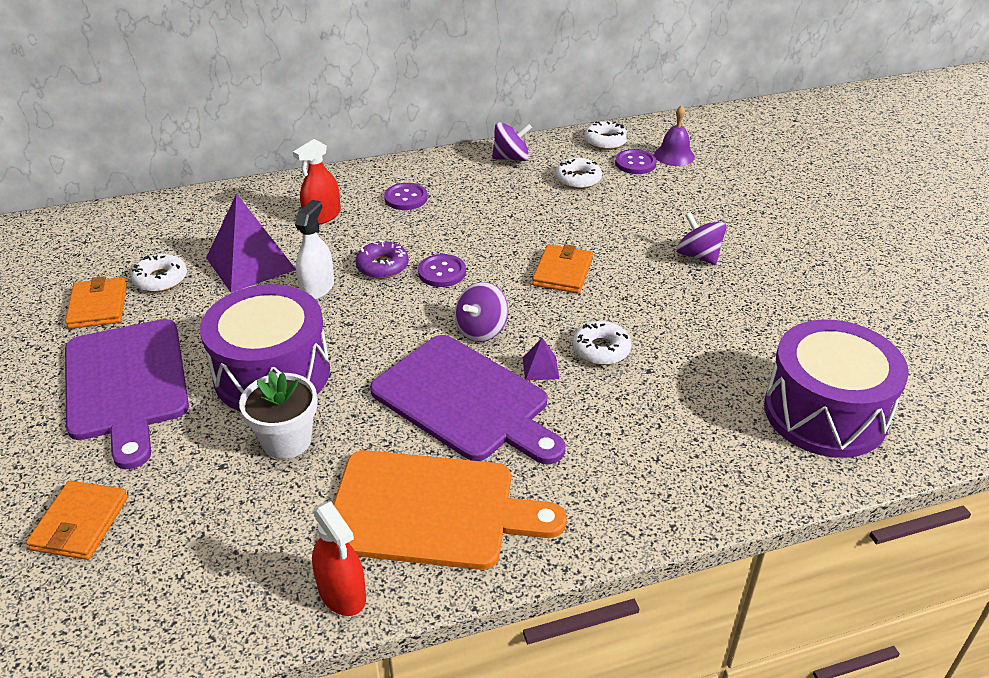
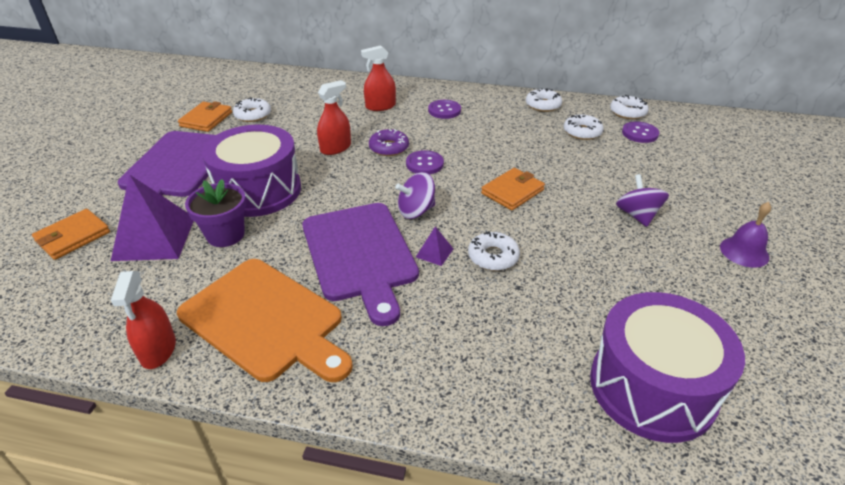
camera: 30 degrees right, 0 degrees up
(250, 263) = (310, 121): purple pyramid -> purple pyramid (154, 238)
(286, 440) = (225, 235): white flower pot -> purple flower pot
(317, 288) = (335, 148): white spray bottle -> red spray bottle
(511, 158) = (543, 105): purple spinning top -> white donut
(674, 155) = (679, 136): purple bell -> purple bell (744, 252)

